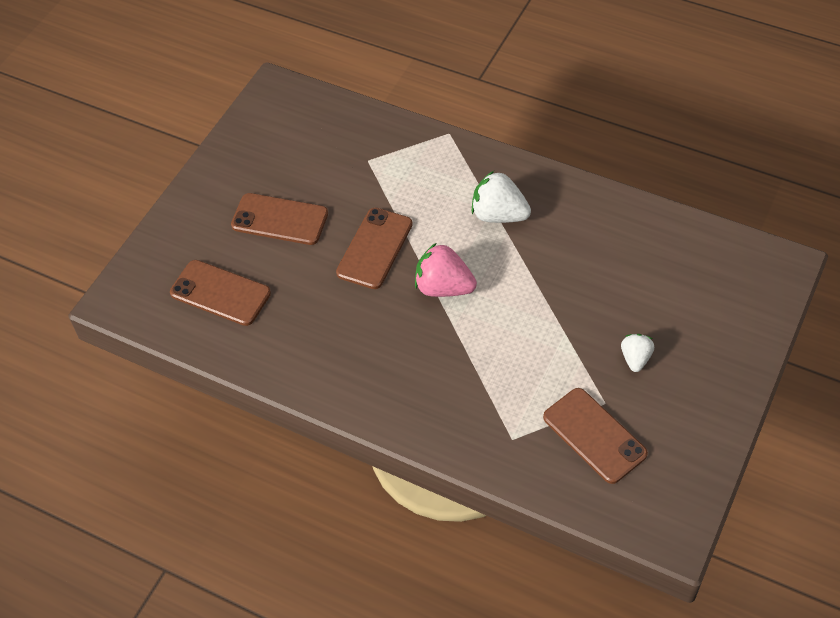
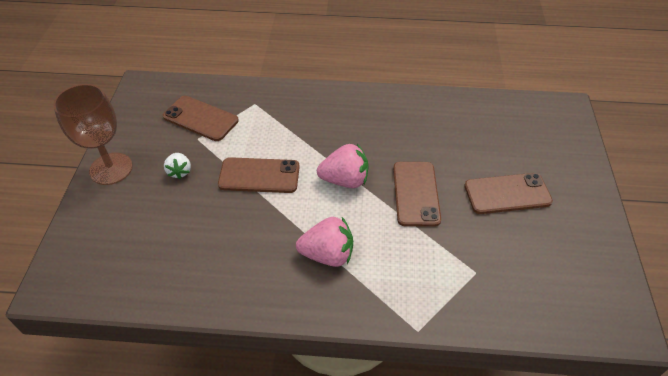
camera: 155 degrees right, 5 degrees down
(220, 293) = (503, 130): brown phone -> brown phone (259, 175)
(498, 215) = (327, 254): white strawberry -> pink strawberry
(722, 389) = (111, 169): none -> brown goblet

